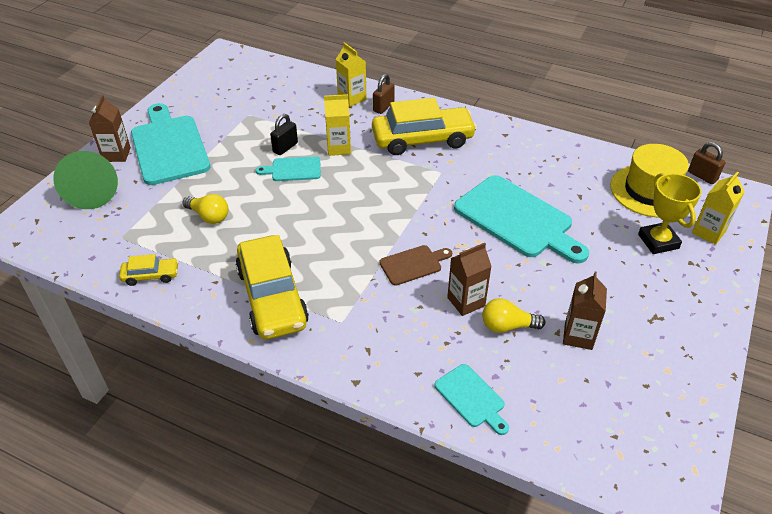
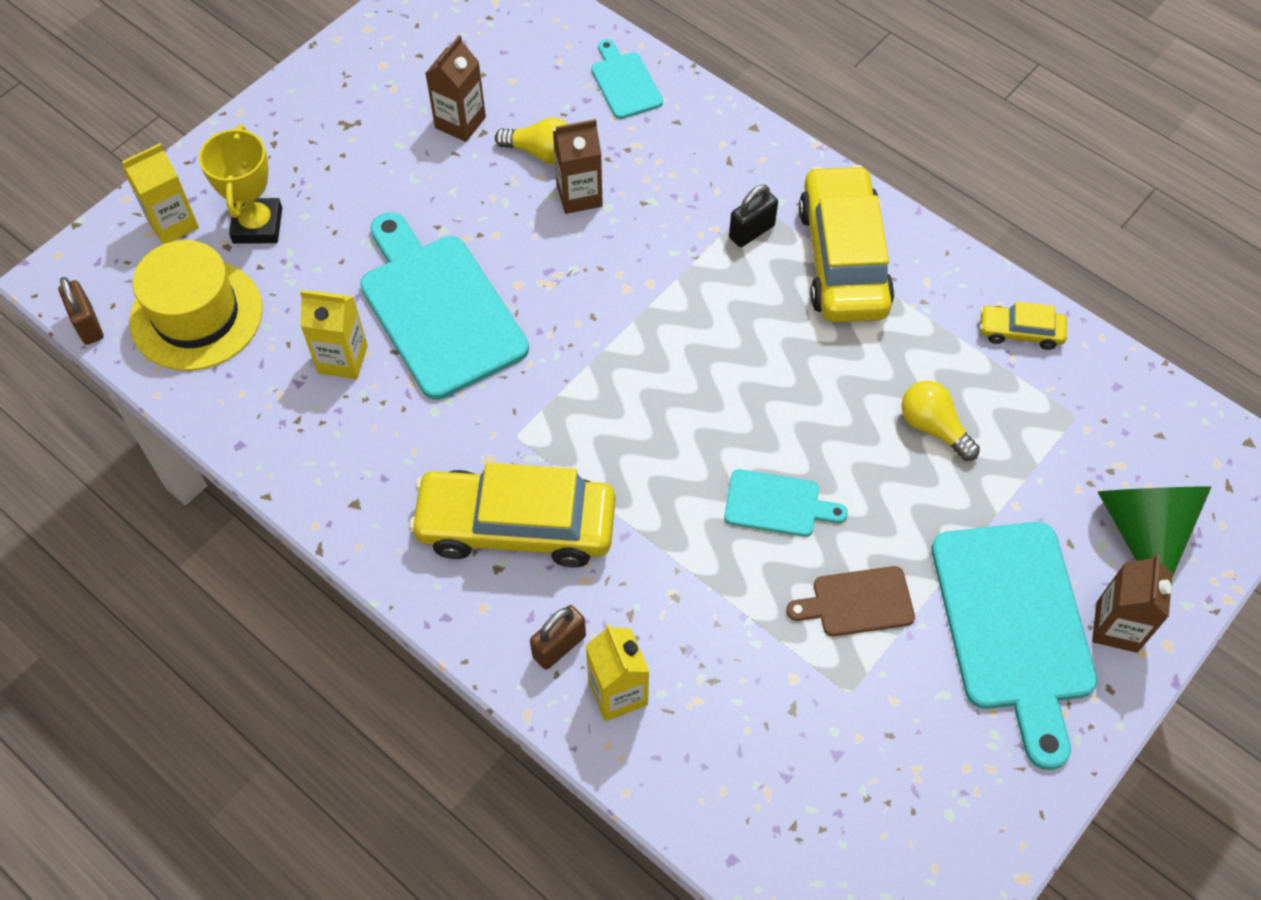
camera: 165 degrees left, 15 degrees up
(285, 147) = (784, 568): black padlock -> black padlock (751, 232)
(339, 148) = (682, 541): yellow carton -> yellow carton (342, 359)
(413, 264) = (630, 266): brown cutting board -> brown cutting board (857, 602)

